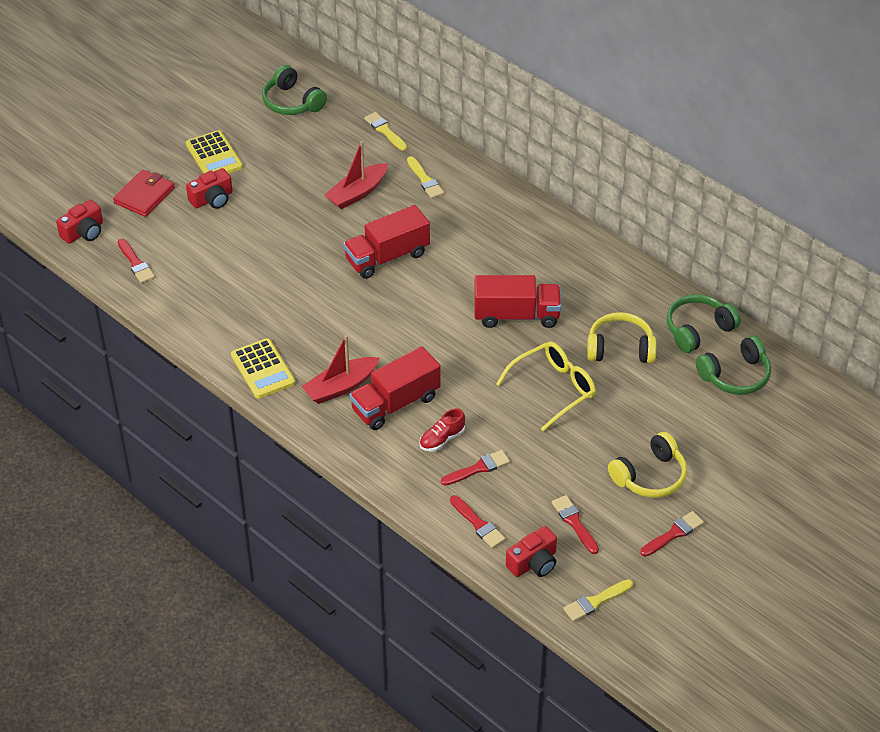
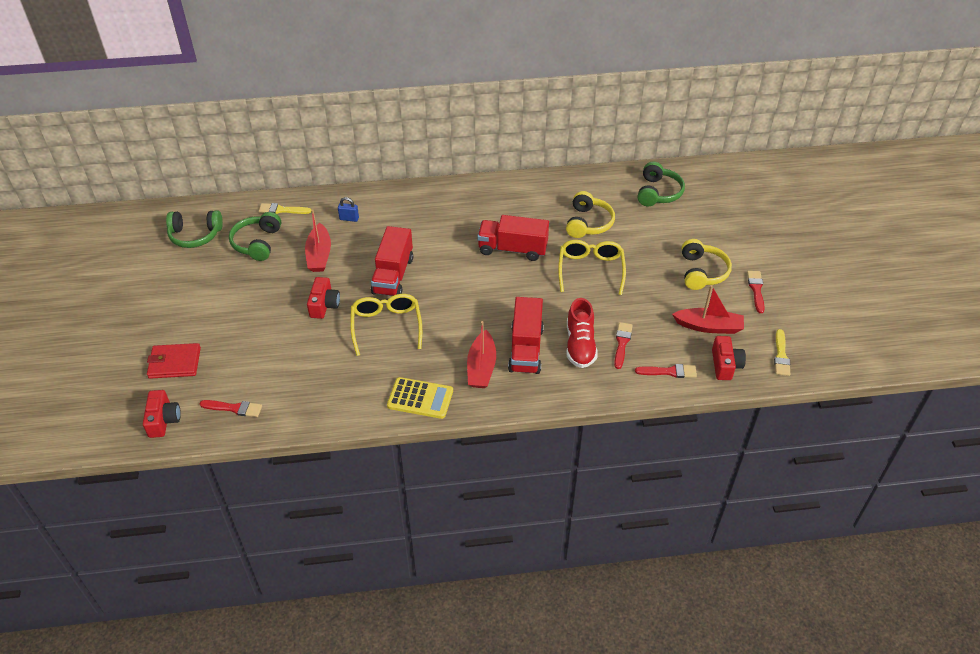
camera: 50 degrees left, 0 degrees up
(144, 195) = (175, 363): red wallet -> red wallet turned 75 degrees counterclockwise
(212, 199) = (228, 328): red camera -> red camera (324, 305)
(214, 156) = (189, 303): yellow calculator -> none
(321, 293) = (386, 326): none -> yellow glasses
(425, 180) = (349, 218): yellow brush -> blue padlock
(442, 439) = (580, 345): red shoe -> red shoe, size x1.60
(516, 315) = (512, 249): red truck -> red truck turned 120 degrees counterclockwise
(574, 522) = (708, 326): red brush -> red boat
(620, 348) = (588, 223): yellow headphones -> yellow headphones turned 150 degrees clockwise
(698, 330) = (607, 185): green headphones -> green headphones (257, 243)

